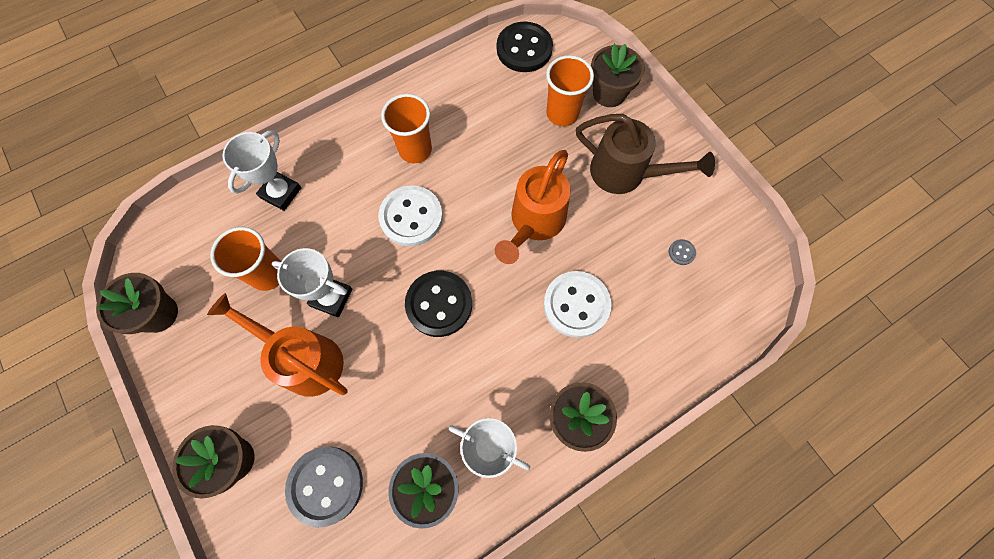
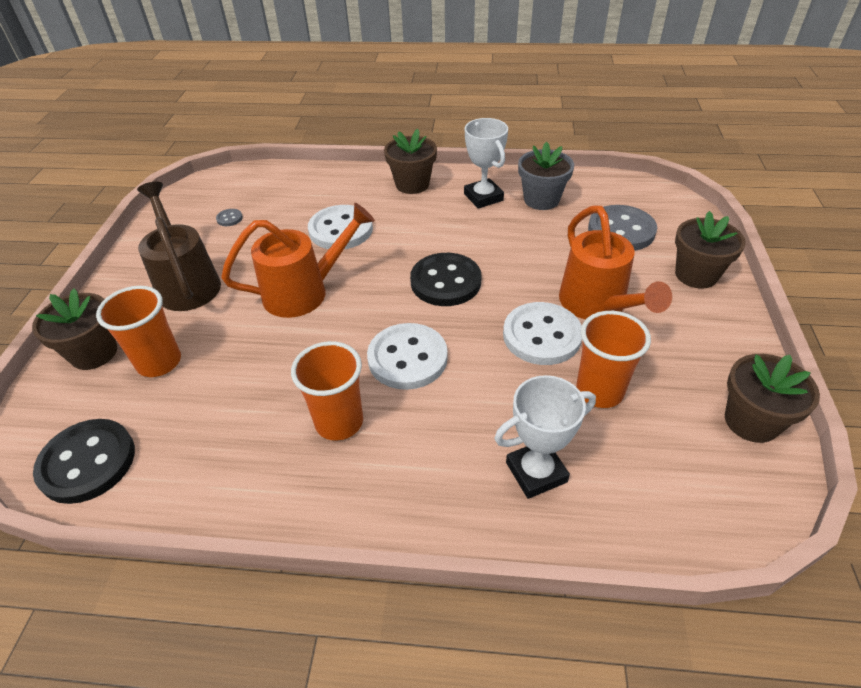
camera: 140 degrees left, 25 degrees down
(331, 298) = (541, 335): white trophy -> white button

